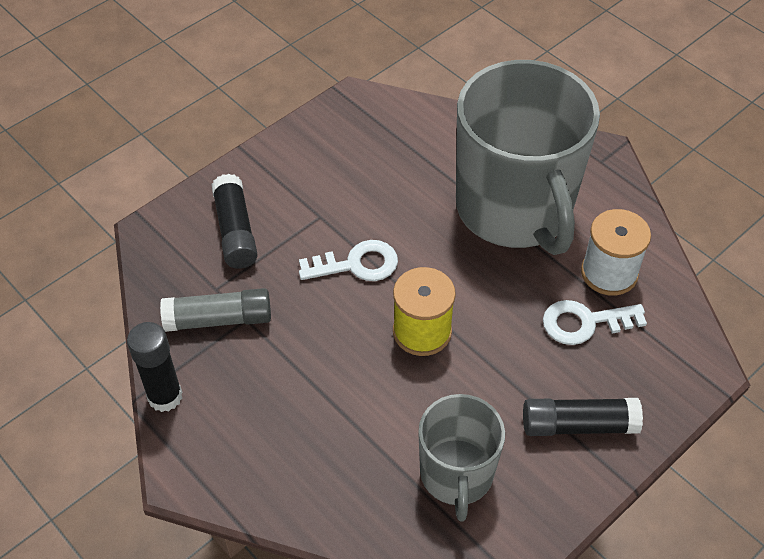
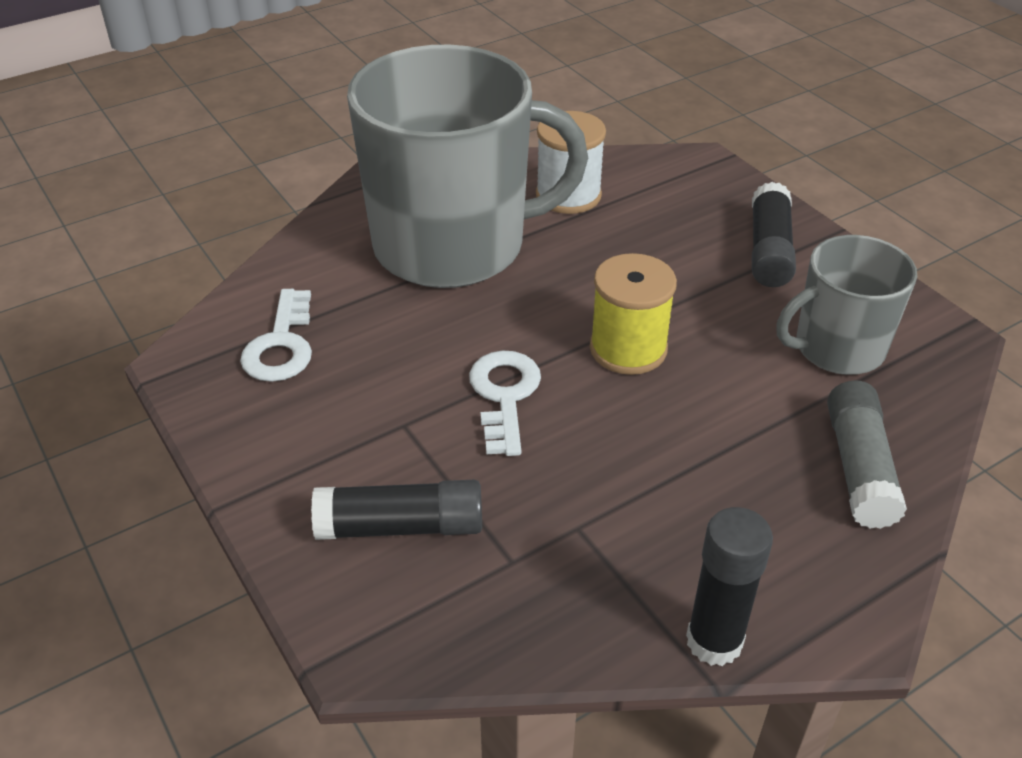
camera: 80 degrees left, 10 degrees down
(219, 319) = (573, 560): grey glue stick -> grey glue stick (858, 467)
(456, 475) = (837, 348): grey mug -> grey mug turned 150 degrees clockwise
(585, 323) = (634, 223): white key -> white key (281, 345)

